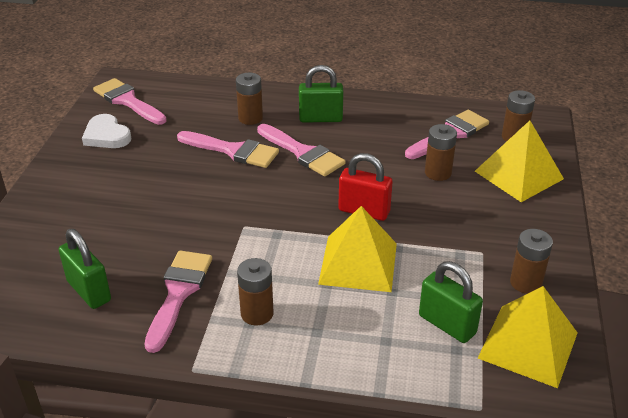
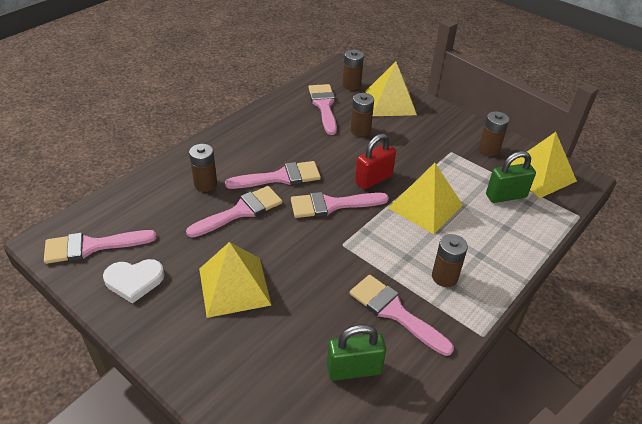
camera: 60 degrees left, 5 degrees up
(138, 185) = (234, 286): none -> yellow pyramid
(295, 199) = (332, 205): none -> pink brush
(320, 118) = (245, 150): green padlock -> none

